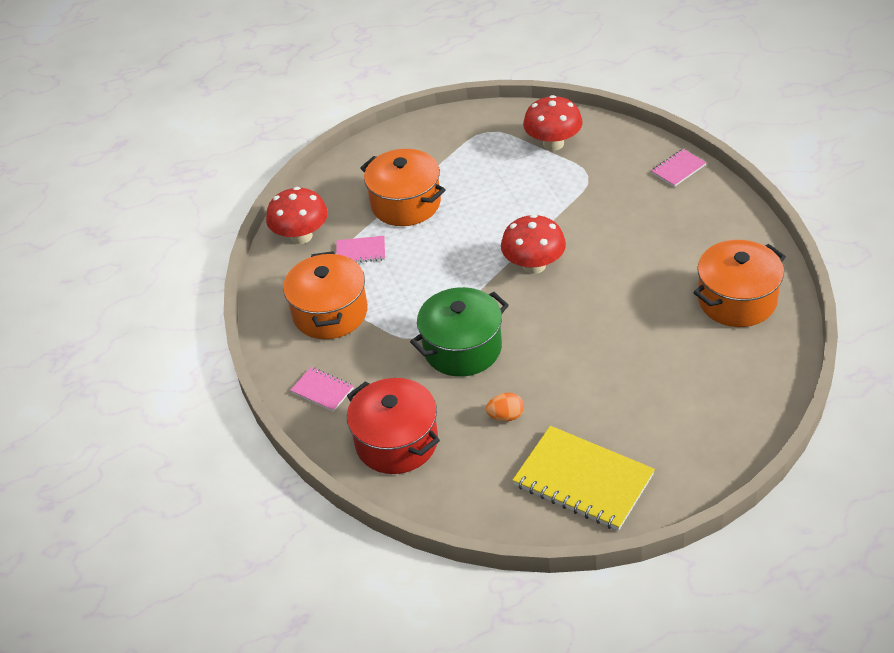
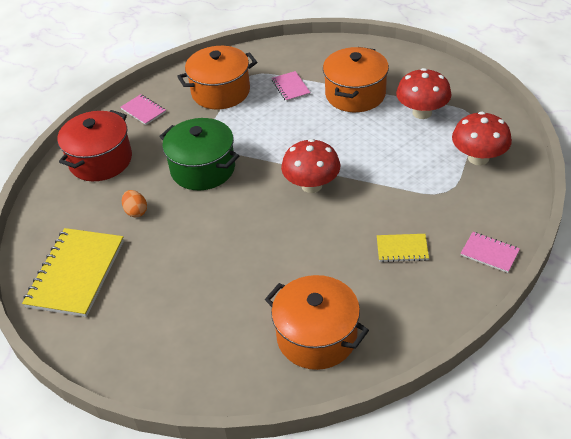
camera: 70 degrees right, 0 degrees up
(301, 236) = (296, 55): red mushroom -> red mushroom (422, 112)
(322, 390) = (143, 111): pink notebook -> pink notebook turned 60 degrees counterclockwise
(651, 221) = (402, 249): none -> yellow notebook

